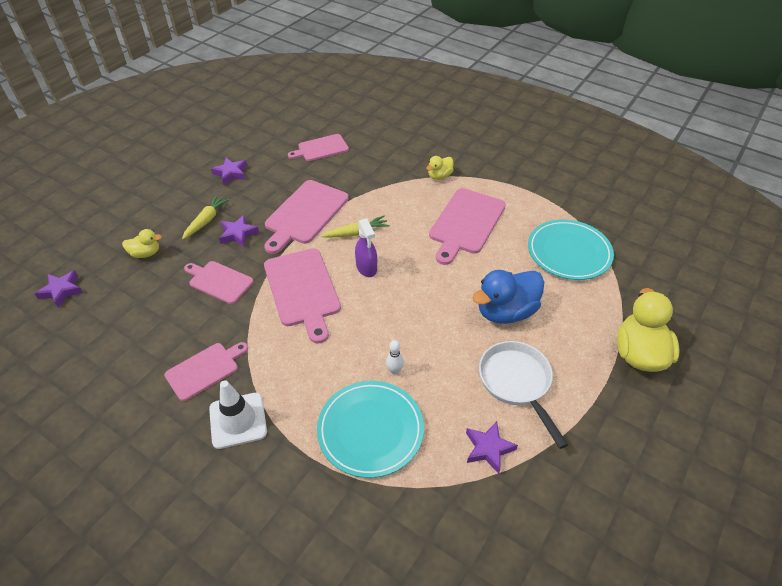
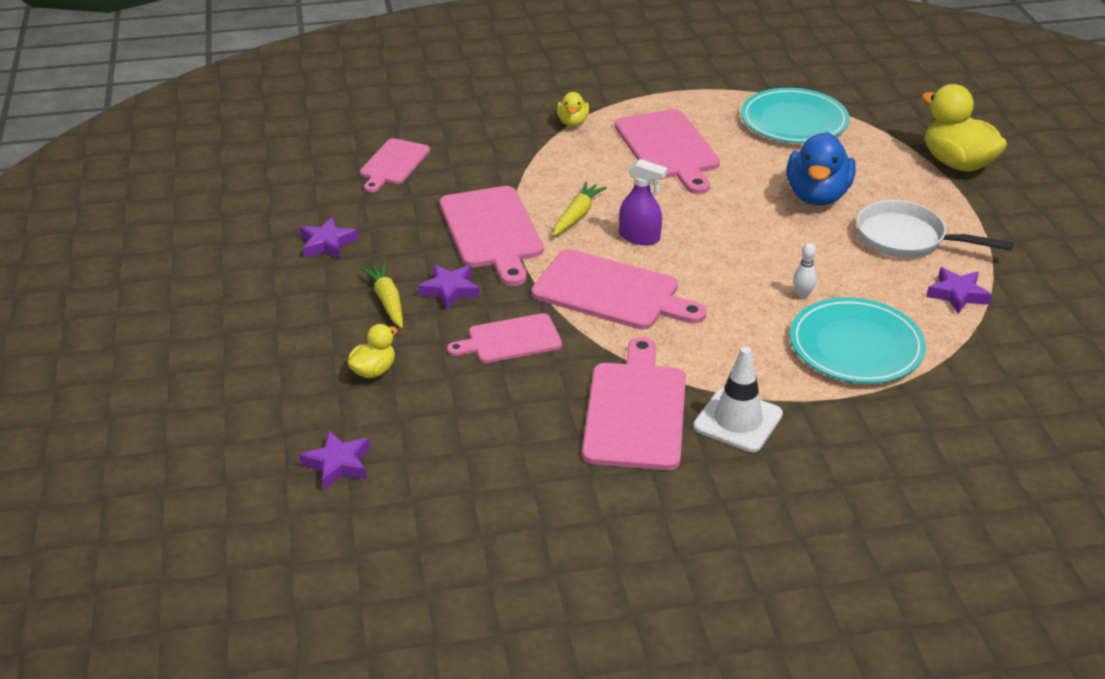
camera: 45 degrees left, 10 degrees down
(205, 369) = (636, 411): pink cutting board -> pink cutting board, size x1.60

